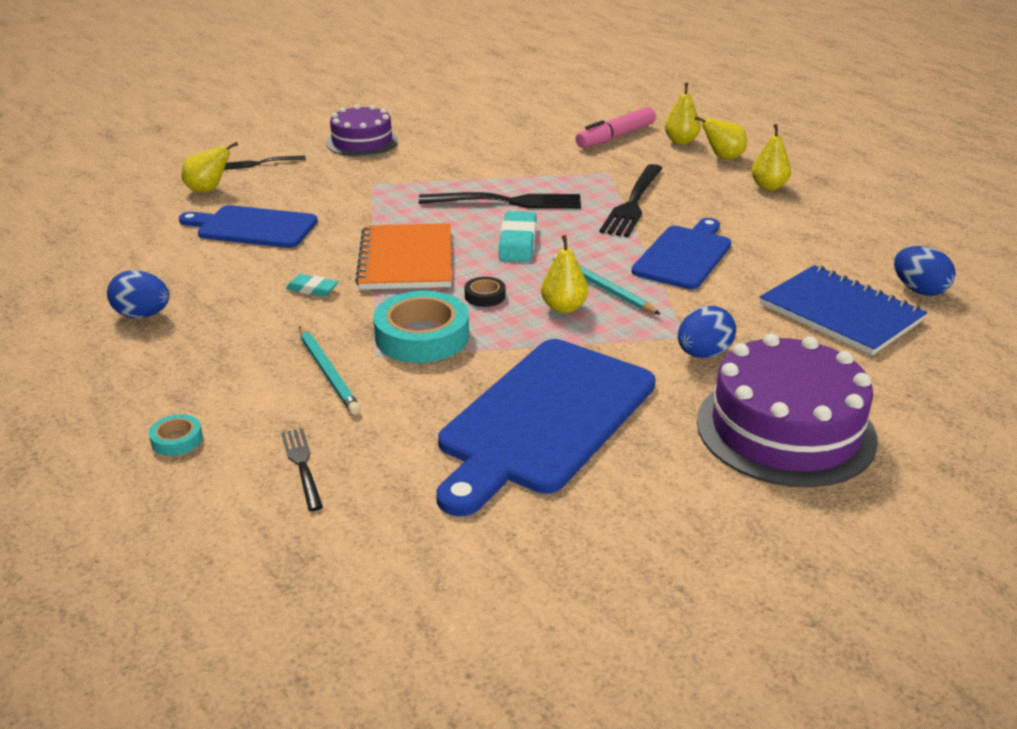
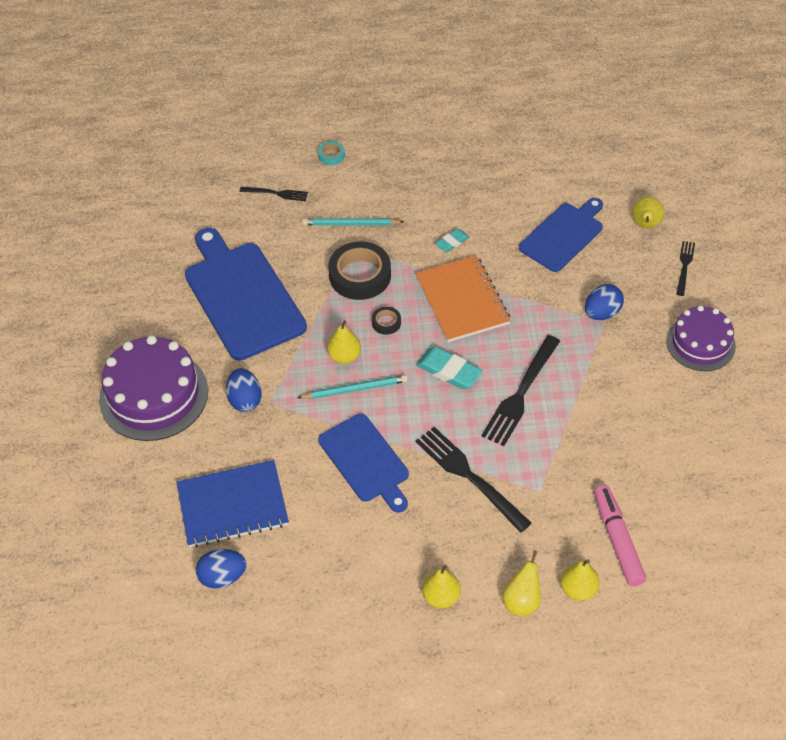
camera: 120 degrees right, 20 degrees up
(143, 315) = (469, 162): blue egg -> blue egg (602, 313)
(406, 260) = (462, 300): orange notebook -> orange notebook turned 45 degrees clockwise
(422, 336) = (360, 275): turquoise tape -> black tape

